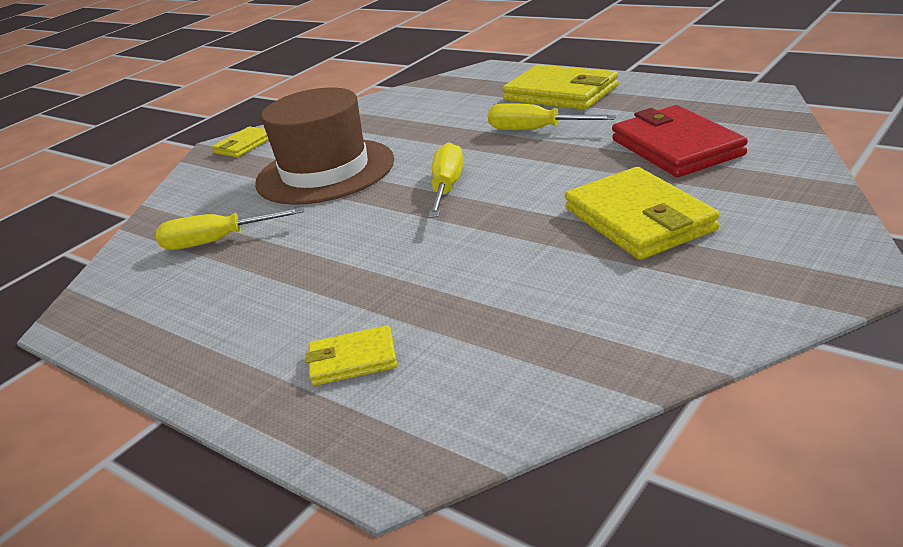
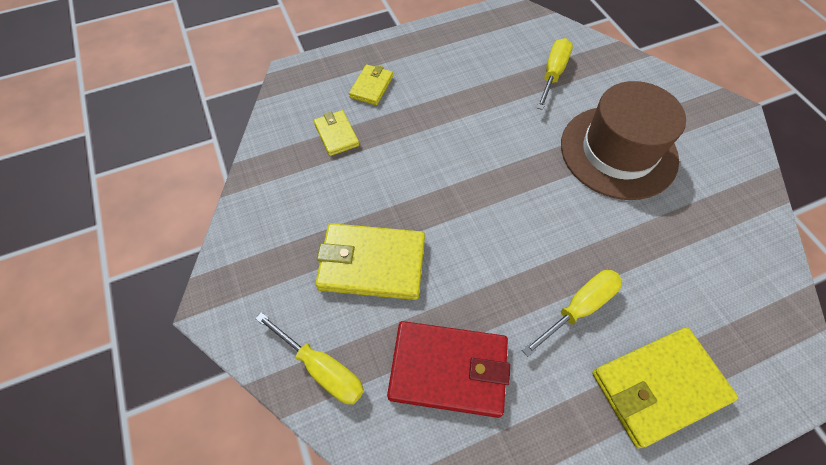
camera: 115 degrees right, 30 degrees up
(244, 145) = (725, 126): yellow wallet -> yellow wallet (336, 135)
(447, 188) = (520, 200): yellow screwdriver -> yellow screwdriver (321, 368)

